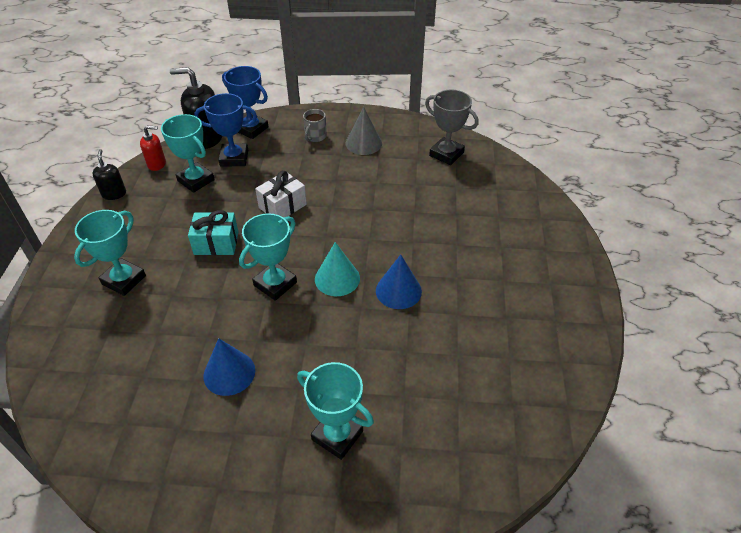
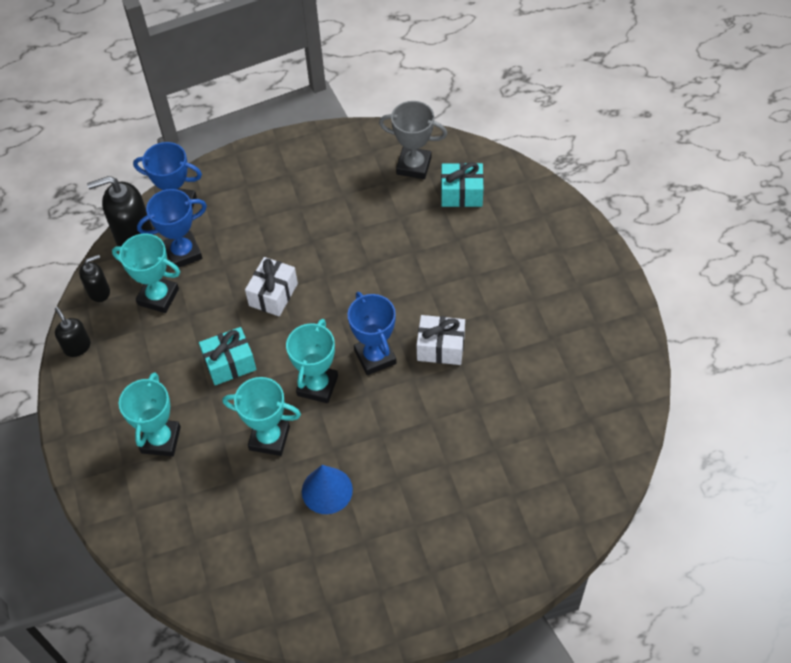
camera: 20 degrees left, 10 degrees up
(157, 164) = (99, 291): red soap dispenser -> black soap dispenser
(315, 137) = (258, 192): grey mug -> none
(337, 278) = (375, 357): turquoise cone -> blue trophy
(337, 435) = (454, 506): turquoise trophy -> turquoise trophy (269, 438)
(363, 143) = (317, 182): grey cone -> none
(398, 291) = (440, 348): blue cone -> white gift
(476, 183) = (461, 194): none -> turquoise gift

